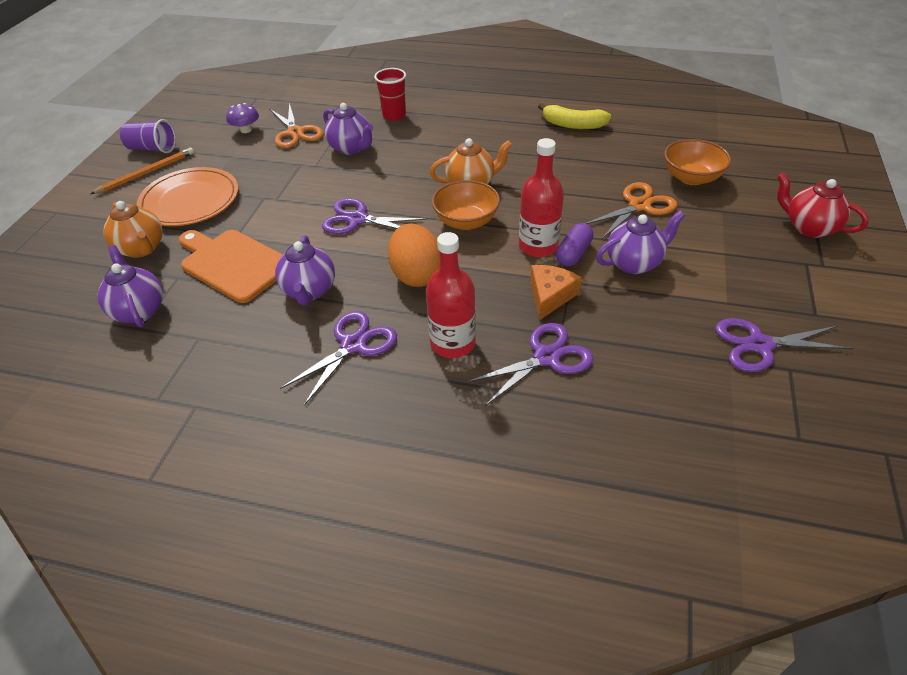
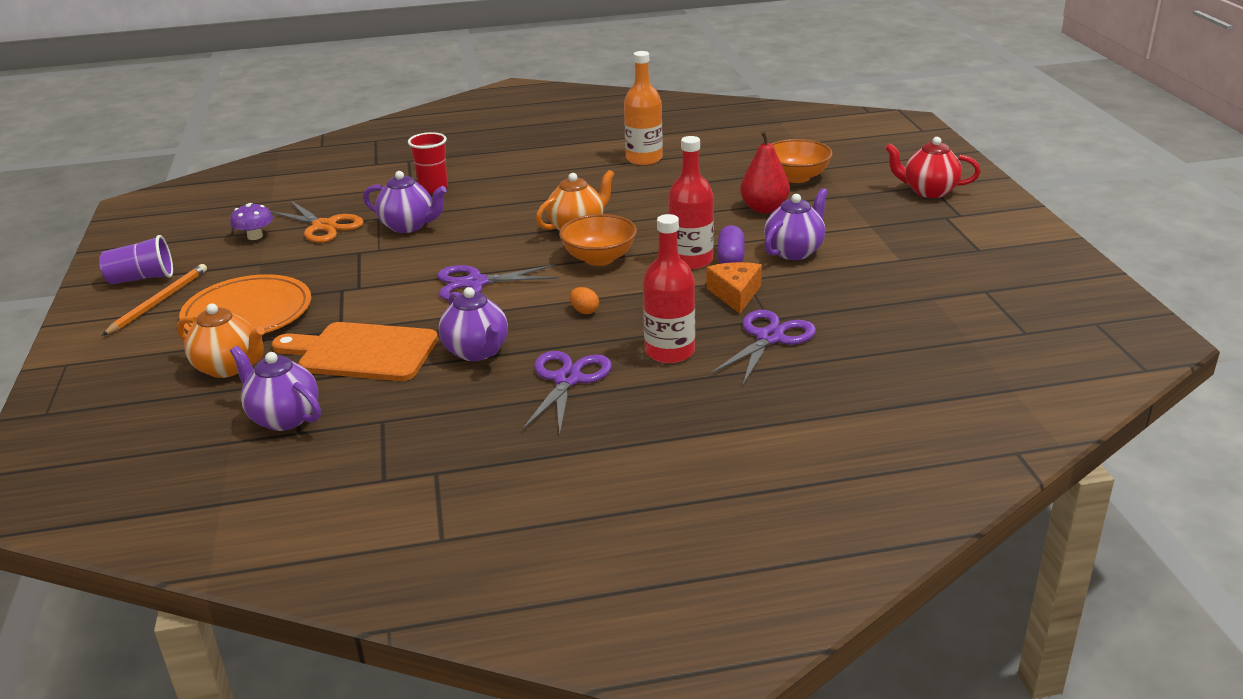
camera: 25 degrees left, 15 degrees down
(416, 275) = (584, 311): orange egg -> orange egg, size x0.42
(573, 125) = (644, 159): yellow banana -> orange bottle
(639, 206) = (764, 208): orange scissors -> red pear
(760, 345) = (949, 281): purple scissors -> none

